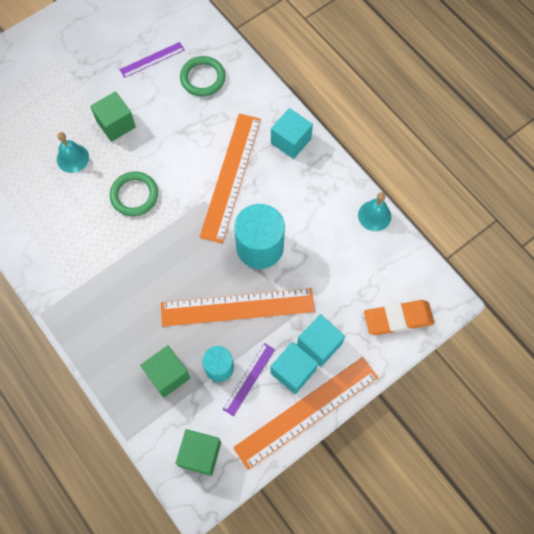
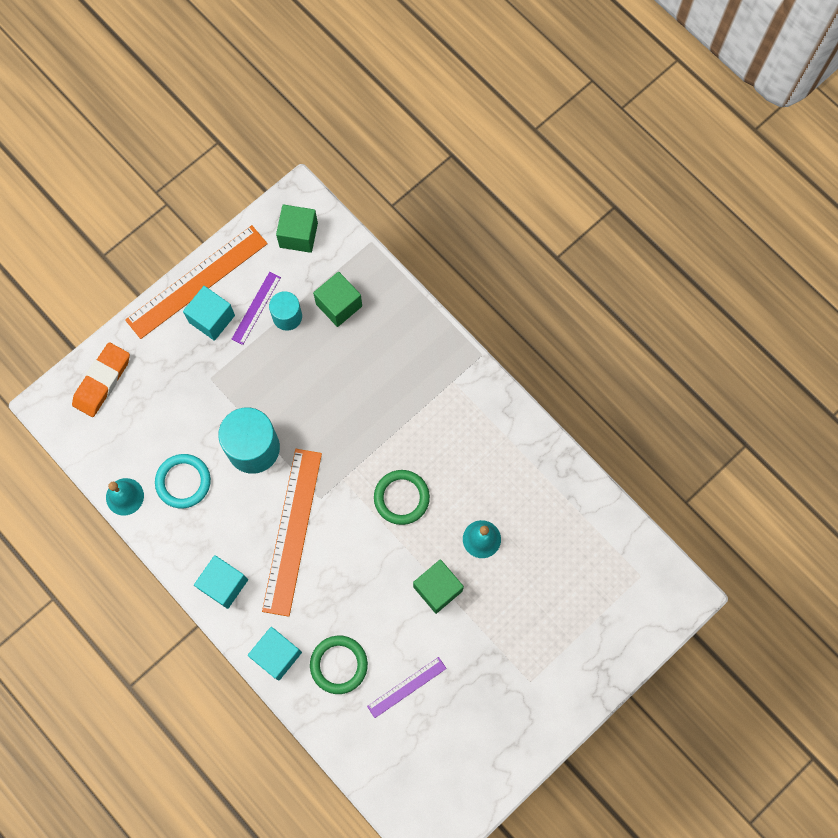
camera: 175 degrees right, 5 degrees up
(237, 307) = (273, 379): orange ruler -> none
(319, 344) = (185, 348): turquoise cube -> turquoise cube (277, 655)
(323, 223) = (183, 482): none -> turquoise ring
(398, 319) = (102, 381): orange eraser -> orange eraser turned 45 degrees counterclockwise

